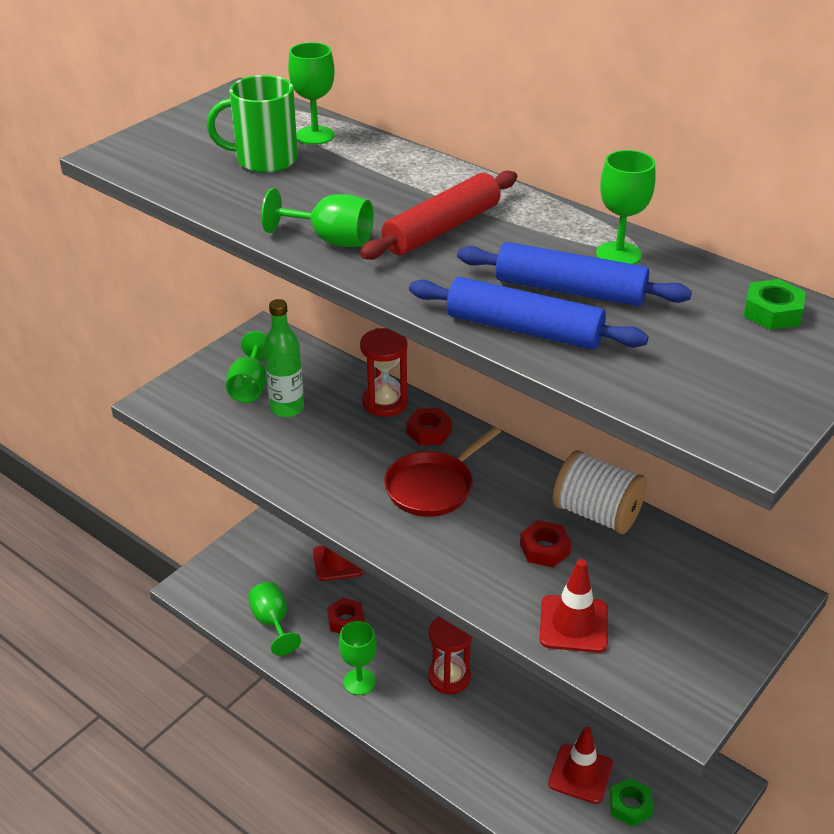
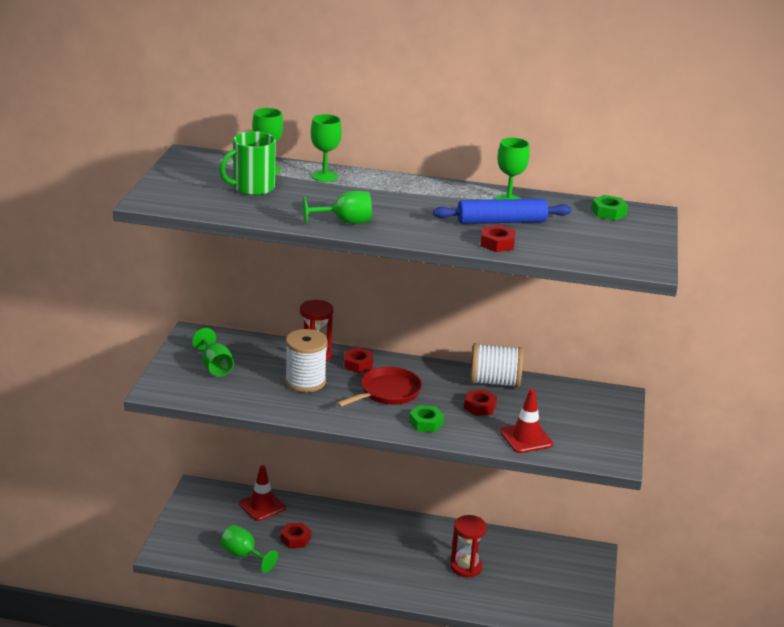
camera: 30 degrees left, 10 degrees down
(287, 408) = (252, 373): green bottle -> none
(341, 439) = (305, 381): none -> white spool
(359, 682) = (332, 571): green goblet -> green goblet (324, 176)
(433, 487) = (387, 392): red pan -> red pan turned 150 degrees counterclockwise
(442, 229) = (401, 205): red rolling pin -> none
(449, 677) = (390, 550): red hourglass -> red hourglass (466, 567)
(524, 329) = (497, 243): blue rolling pin -> red nut
(580, 774) = (509, 575): red traffic cone -> none
(630, 806) = (549, 582): green nut -> green nut (426, 423)

